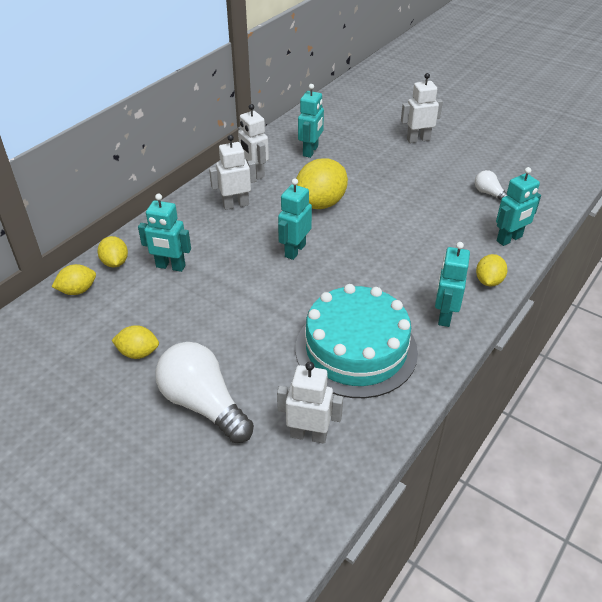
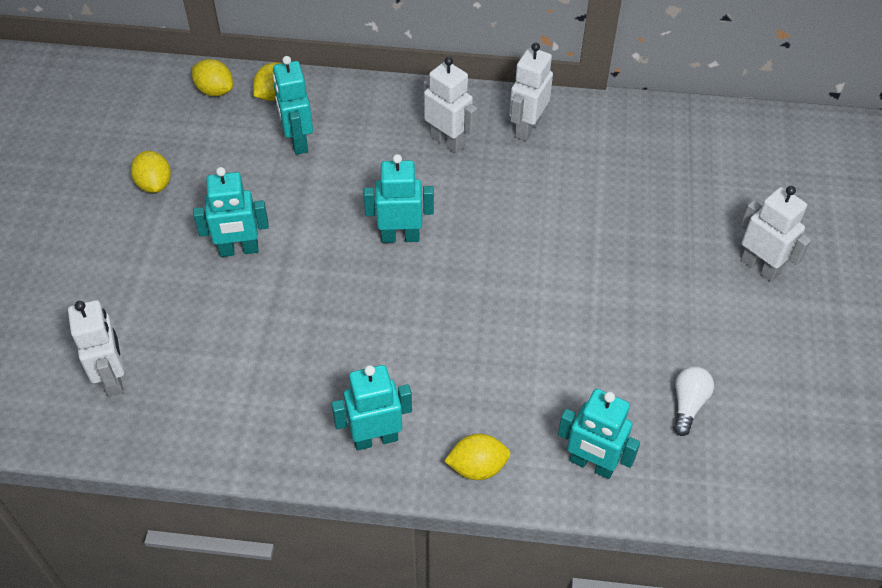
camera: 60 degrees right, 10 degrees up
(203, 404) = (112, 271): white light bulb -> none
(311, 151) = (623, 160): turquoise robot -> turquoise robot (239, 250)
(321, 203) = (513, 221): yellow lemon -> none
(356, 349) = (262, 369): turquoise cake -> none

